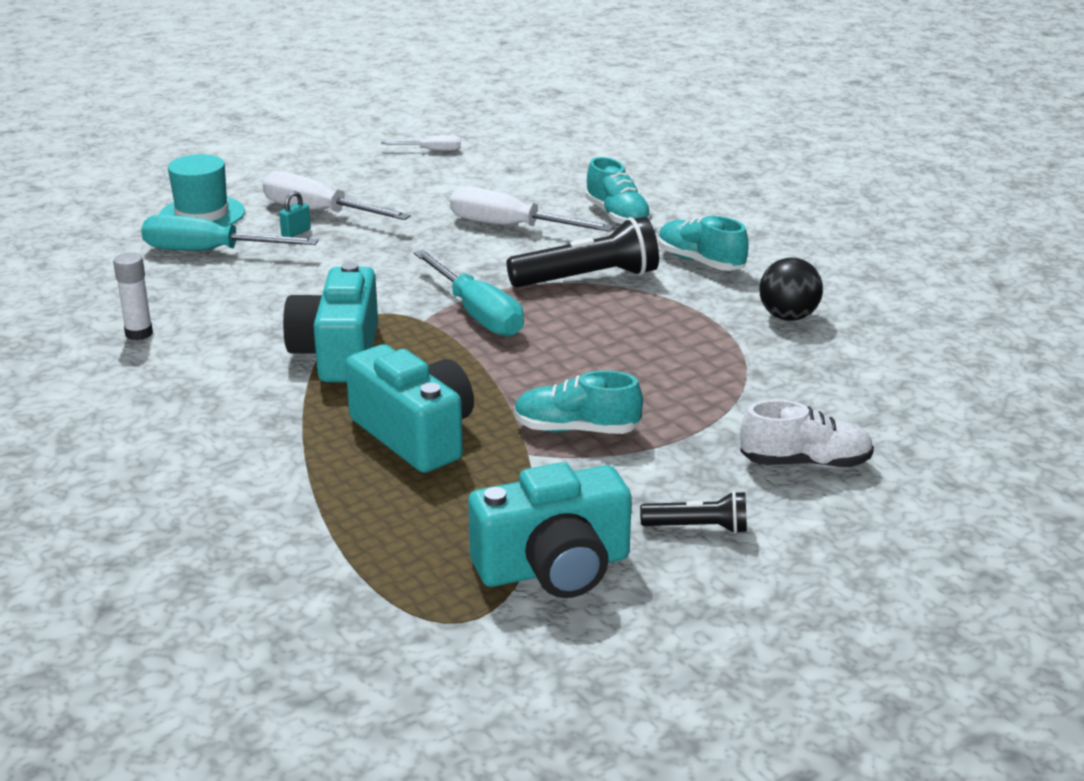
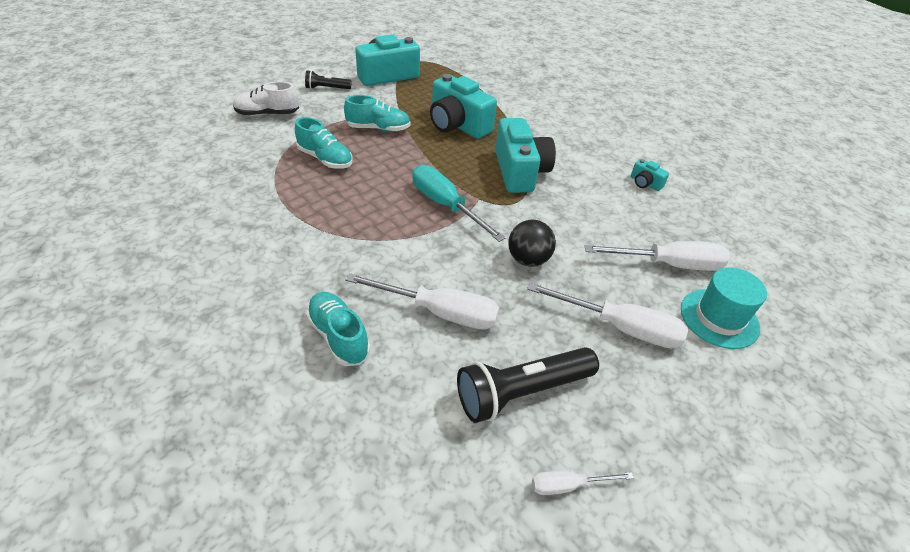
camera: 170 degrees right, 15 degrees up
(139, 333) = (645, 183): white glue stick -> turquoise camera
(210, 252) = (668, 264): turquoise screwdriver -> white screwdriver
(296, 232) = (620, 294): turquoise padlock -> none
(588, 278) = (370, 244): black flashlight -> black flashlight (522, 392)
(700, 262) = (275, 268): turquoise shoe -> turquoise shoe (325, 159)
(788, 317) = (230, 209): black ball -> black ball (528, 260)

